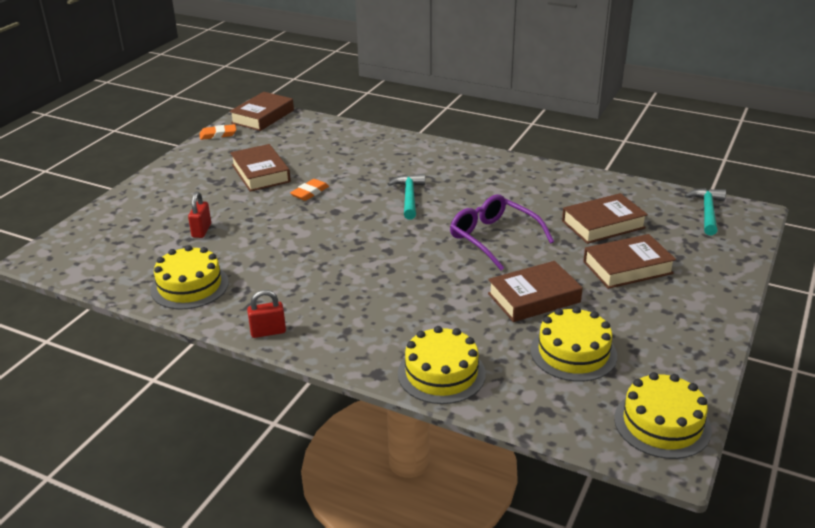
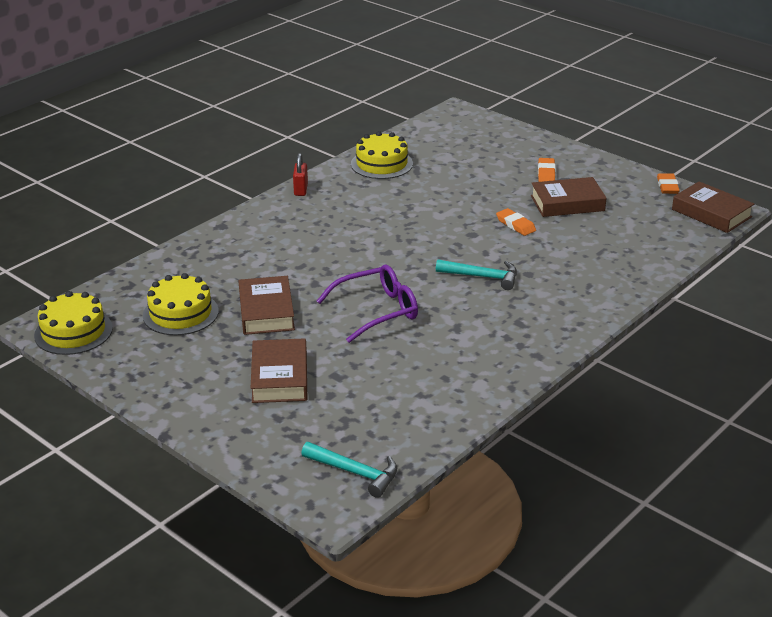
camera: 105 degrees right, 0 degrees up
(200, 188) = (546, 173): none -> orange eraser
(201, 231) = (466, 171): red padlock -> none
(441, 373) = (201, 251): yellow cake -> none
(603, 224) = (367, 385): brown book -> none

